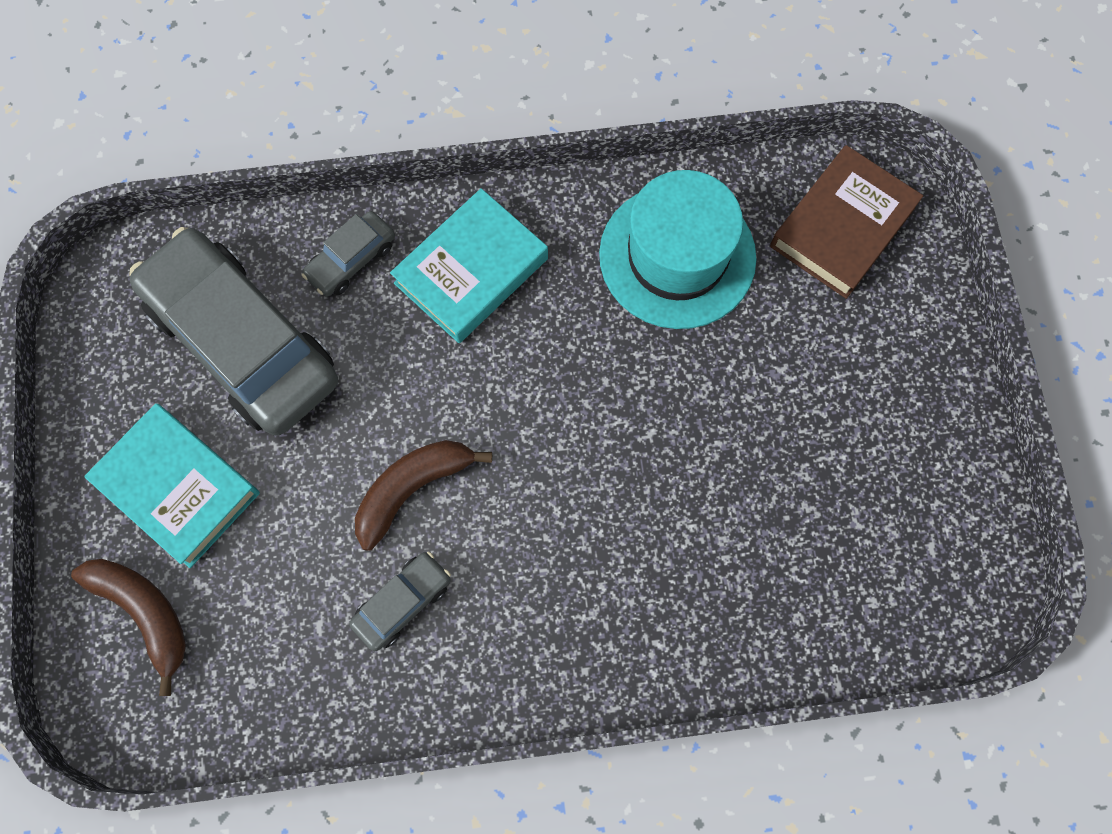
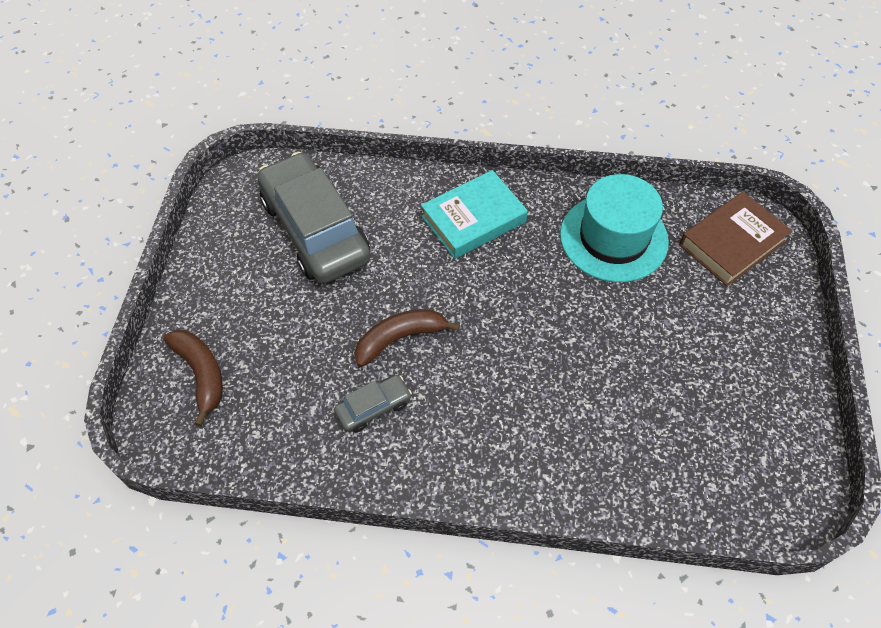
camera: 15 degrees right, 15 degrees down
(178, 487) = (248, 304): turquoise book -> none
(351, 260) = (398, 198): grey car -> none

